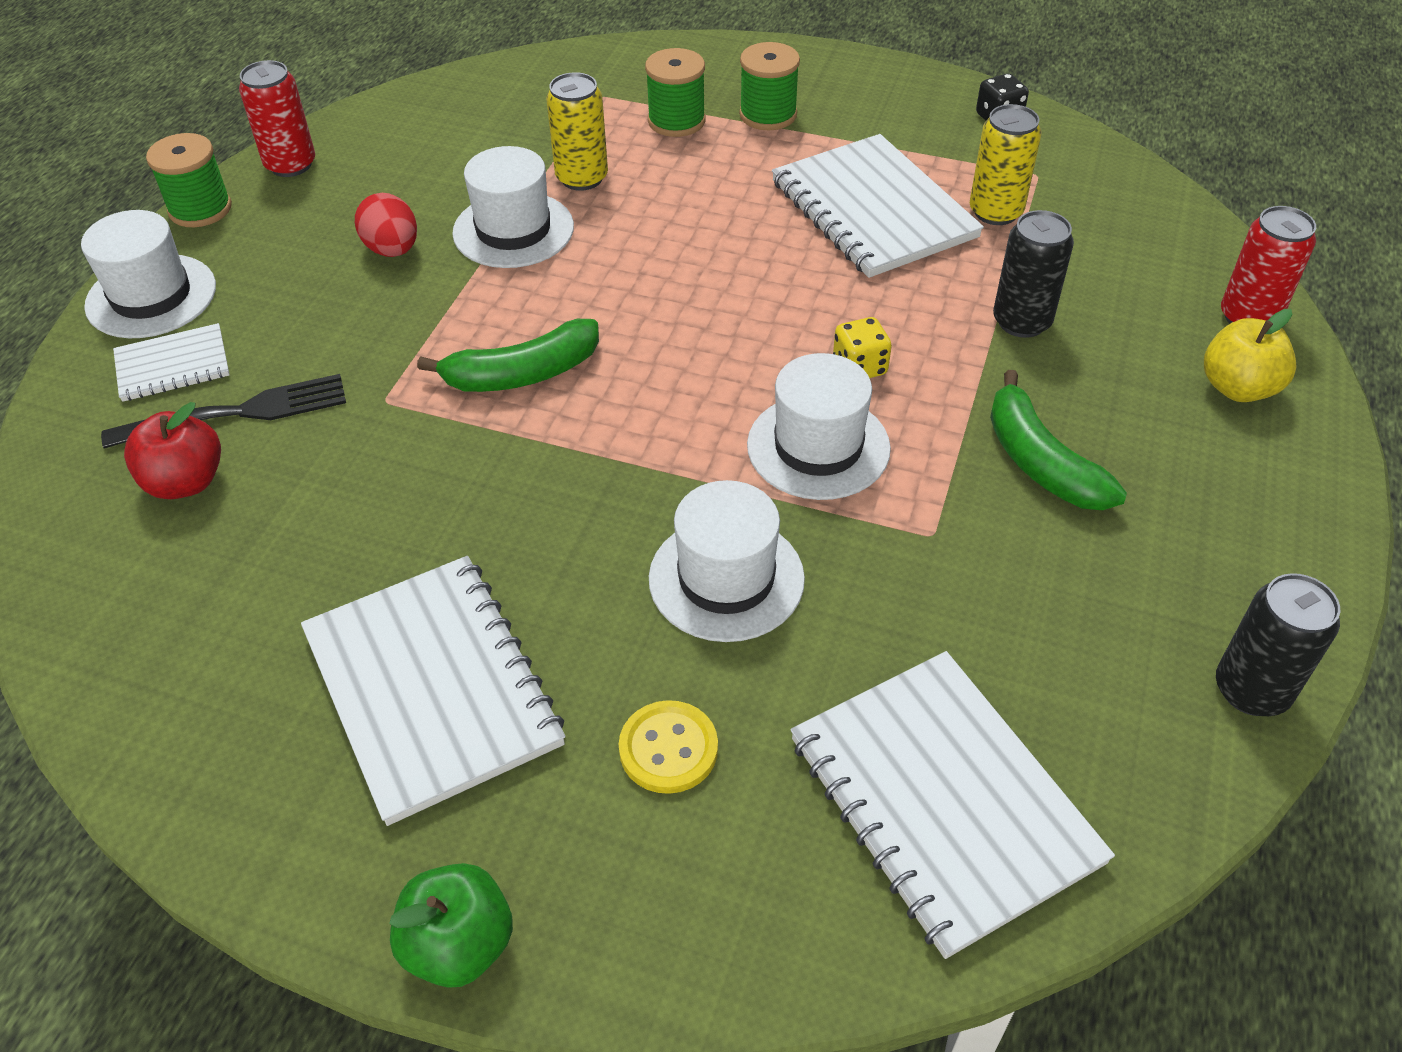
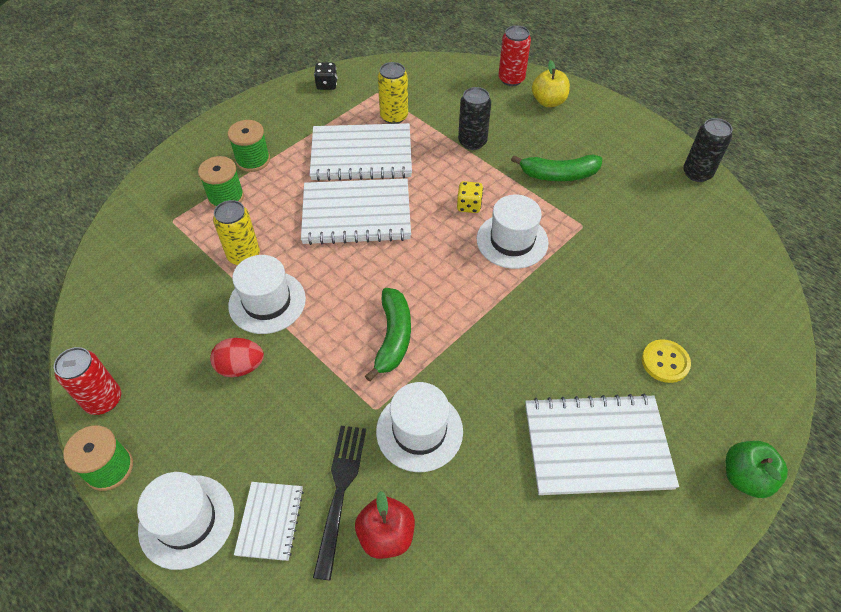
camera: 65 degrees left, 5 degrees up
(726, 578) = (577, 305): white hat -> white hat (419, 431)
(943, 800) = (719, 281): white notebook -> white notebook (356, 214)

